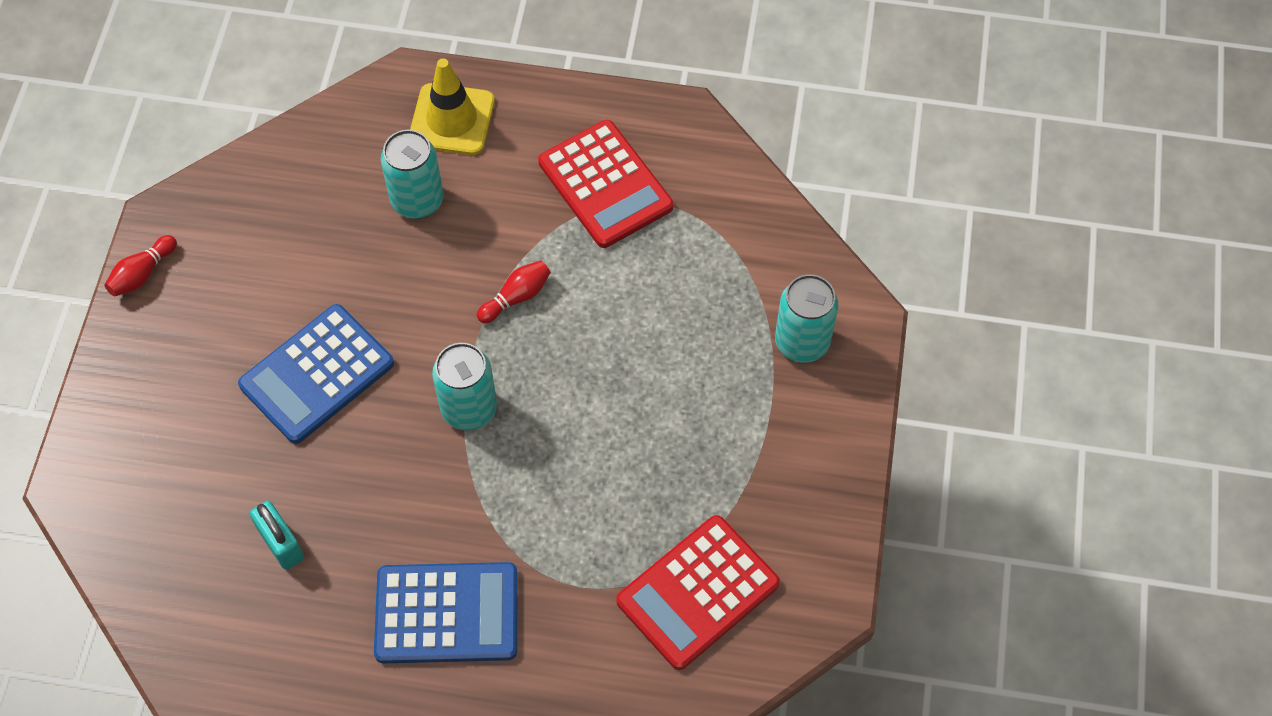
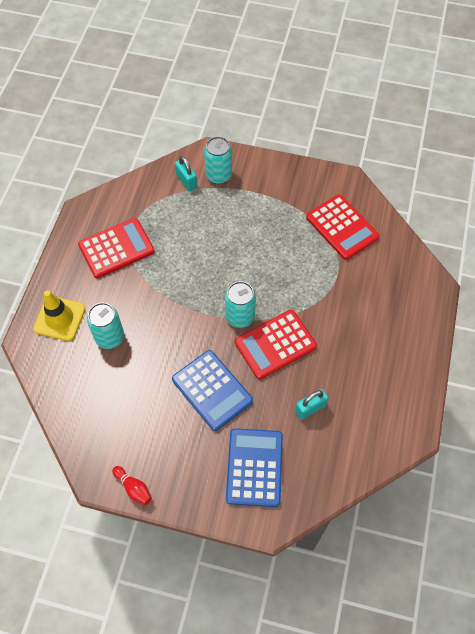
camera: 85 degrees left, 0 degrees up
(412, 475) = (275, 344): none -> red calculator
(447, 613) = (350, 331): blue calculator -> blue calculator (254, 467)
(516, 297) = (177, 292): red bowling pin -> none
(779, 284) = (186, 181): none -> turquoise padlock

